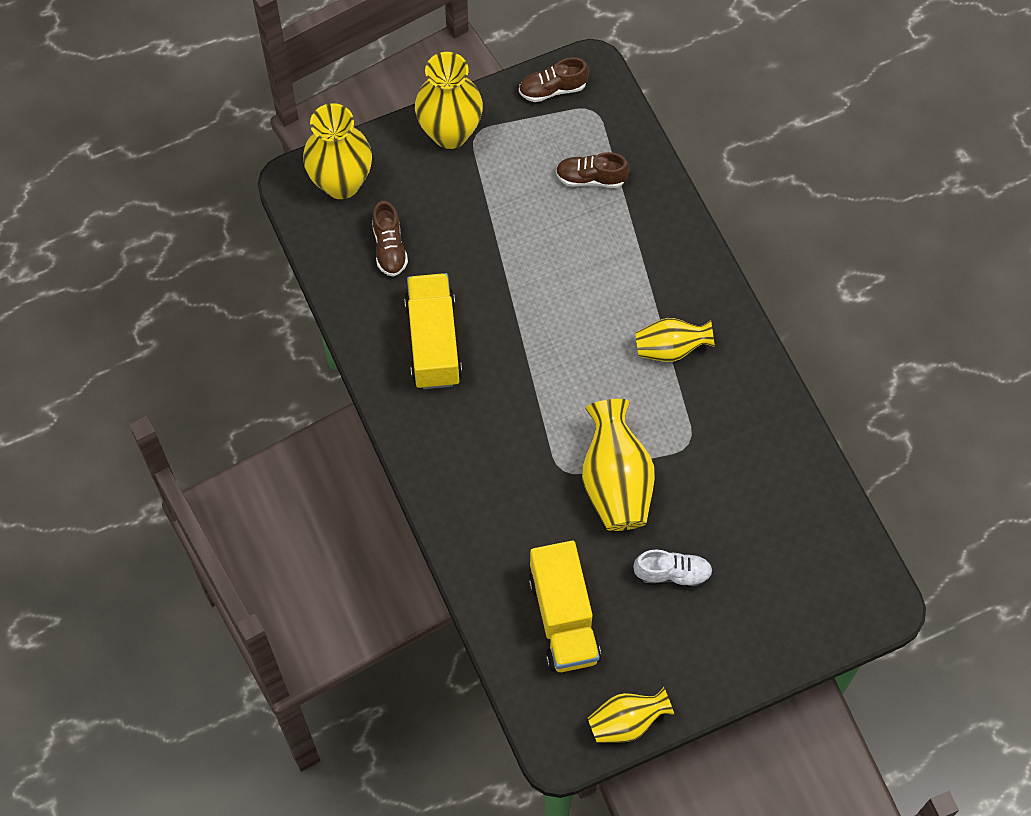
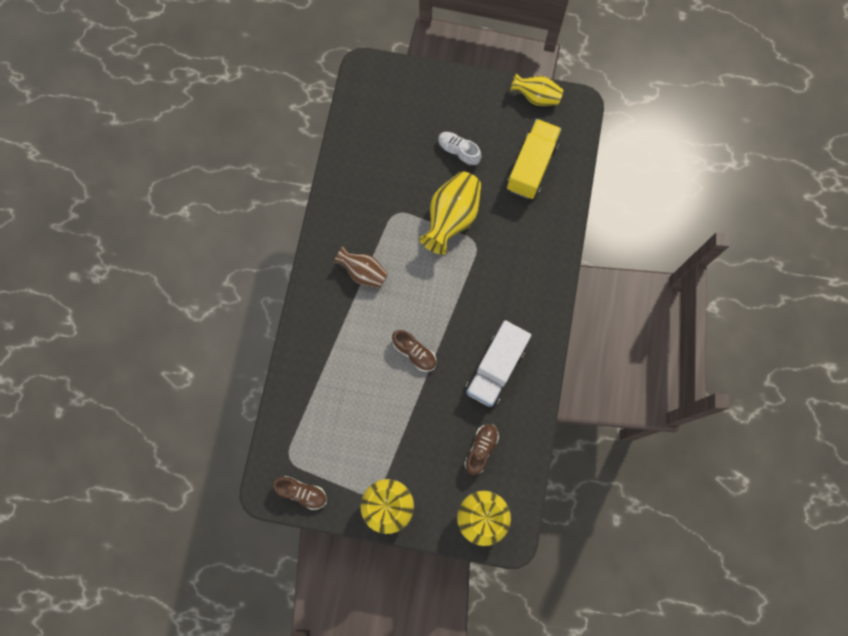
camera: 145 degrees left, 10 degrees up
(433, 342) = (495, 368): yellow truck -> white truck
(591, 178) = (326, 412): brown shoe -> brown shoe (414, 353)
(671, 348) = (363, 272): yellow vase -> brown vase

